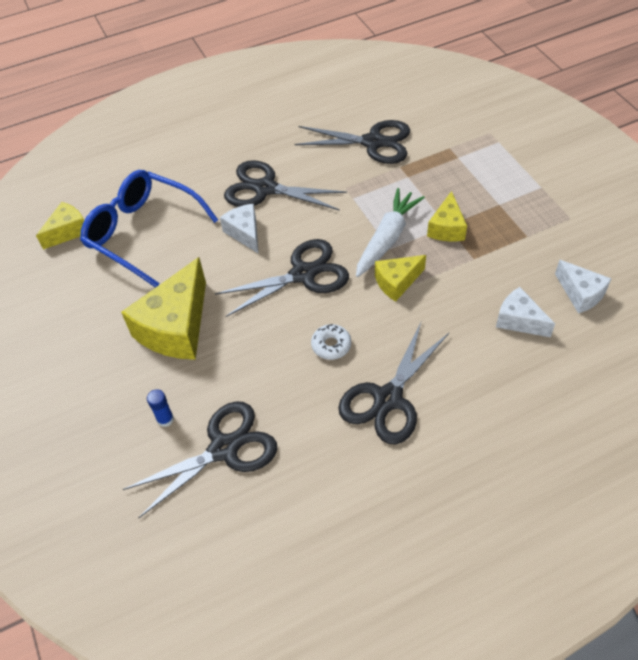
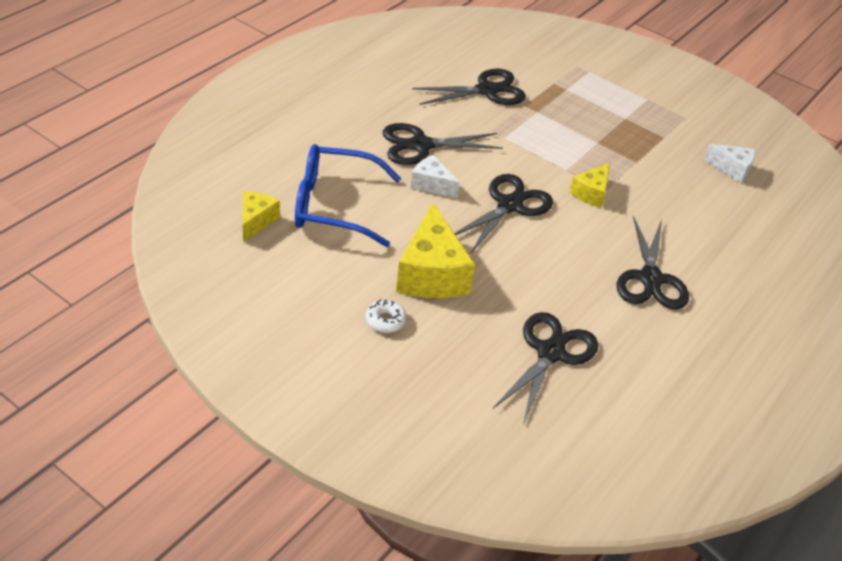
camera: 35 degrees left, 10 degrees down
(165, 419) = (482, 346): blue glue stick -> none
(331, 345) = (576, 252): white donut -> white donut (385, 320)
(387, 238) = (557, 162): white carrot -> none
(447, 228) = (599, 144): yellow cheese -> none
(519, 320) = (703, 198): white cheese -> none

